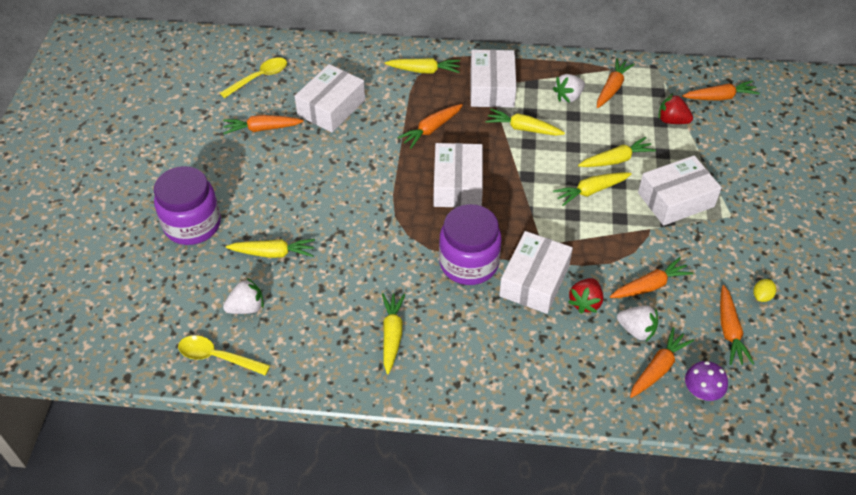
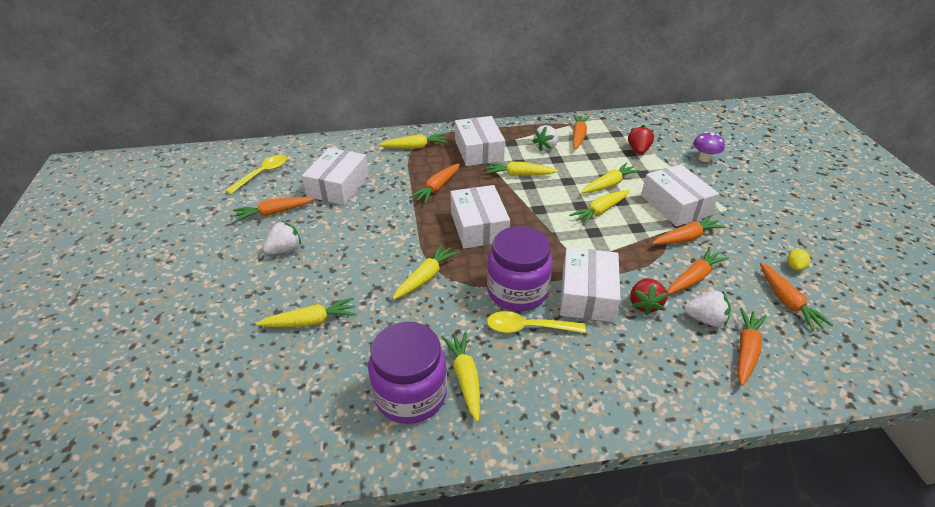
camera: 15 degrees left, 10 degrees down
(192, 224) = (214, 310): purple jar -> purple jar (410, 394)
(218, 357) = (268, 449): yellow spoon -> yellow spoon (528, 327)
(246, 307) = (292, 384): white strawberry -> white strawberry (285, 249)
(388, 230) = (425, 277): none -> yellow carrot
(672, 121) = (638, 150): red strawberry -> red strawberry turned 90 degrees clockwise
(675, 199) = (675, 205): white box -> white box turned 75 degrees counterclockwise
(701, 392) = (799, 365): purple mushroom -> purple mushroom (704, 158)
(719, 97) = (665, 130): orange carrot -> orange carrot (686, 238)

